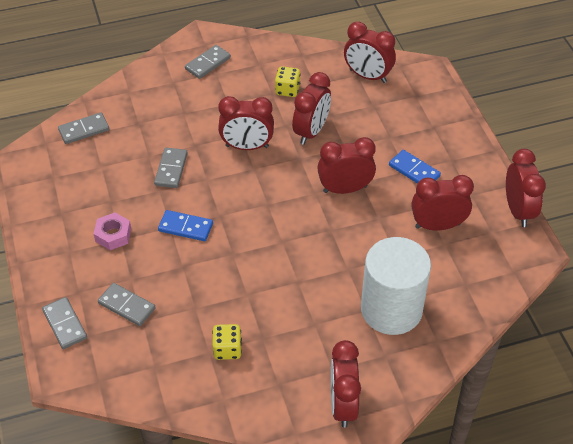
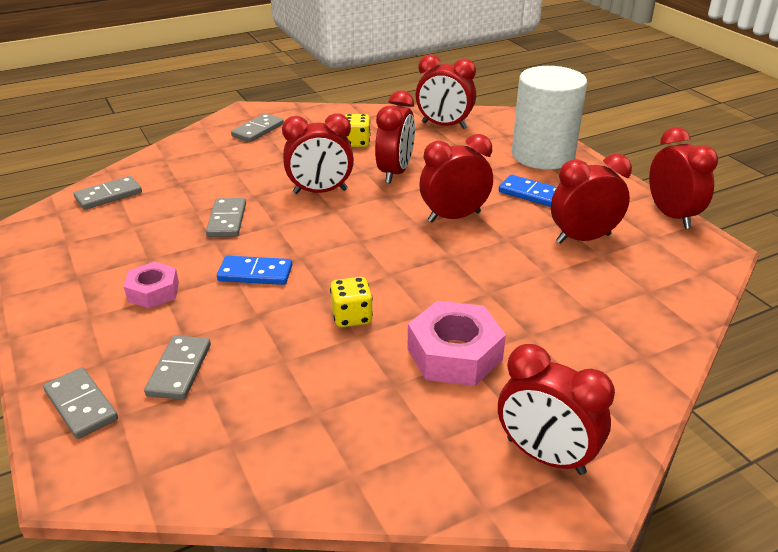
camera: 10 degrees left, 15 degrees down
(127, 306) = (179, 370): grey domino -> grey domino turned 75 degrees clockwise
(227, 349) = (344, 405): yellow dice -> yellow dice (352, 317)
(309, 319) = (454, 354): none -> pink nut
(343, 404) = (545, 456): red clock -> red clock turned 45 degrees counterclockwise
(391, 309) = (565, 329): white cylinder -> white cylinder (543, 155)

